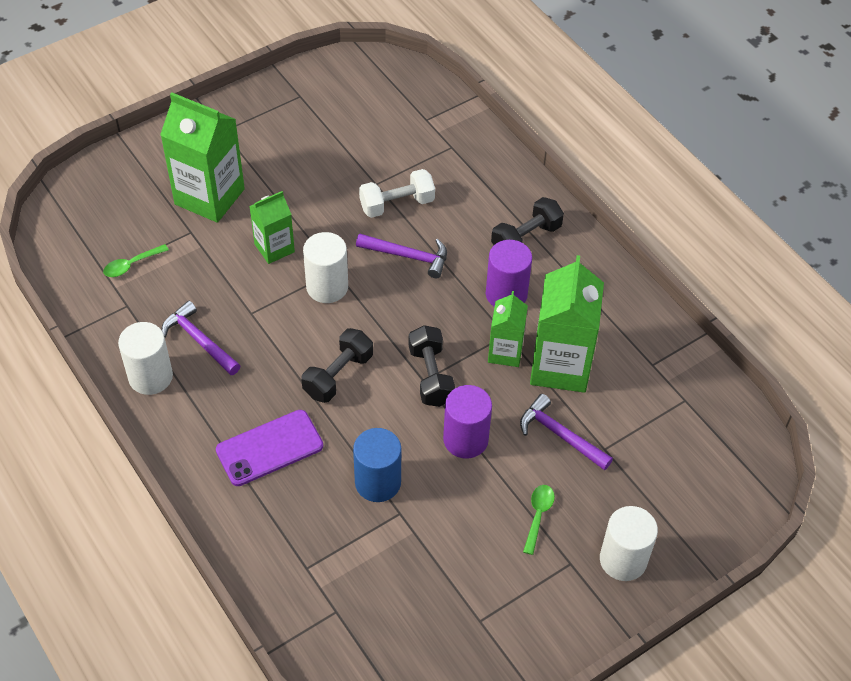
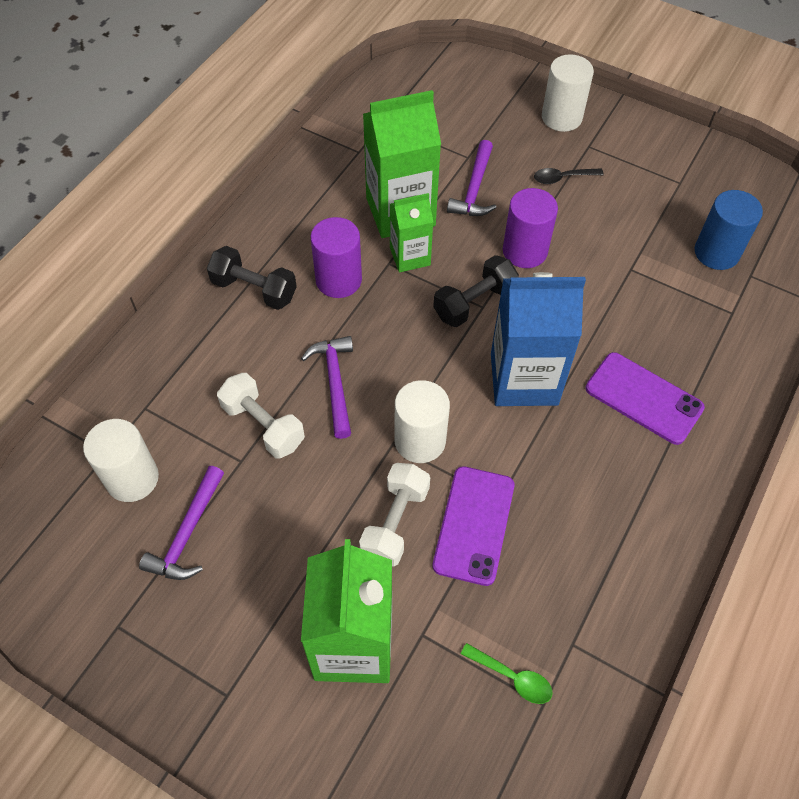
camera: 115 degrees left, 5 degrees up
(150, 377) = (645, 557): white cylinder -> white cylinder (132, 478)
(199, 340) = (568, 533): purple hammer -> purple hammer (188, 533)
(242, 290) = (474, 525): none -> purple phone
(274, 248) = (395, 522): green carton -> white dumbbell
(338, 375) = (524, 379): black dumbbell -> blue carton
(378, 482) = (614, 297): blue cylinder -> blue cylinder (716, 252)
(538, 516) = (562, 178): green spoon -> black spoon

